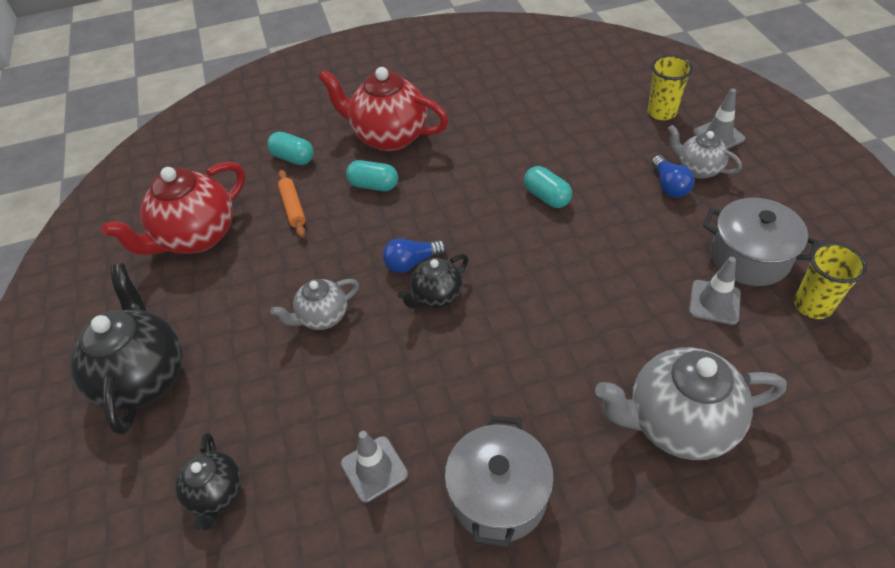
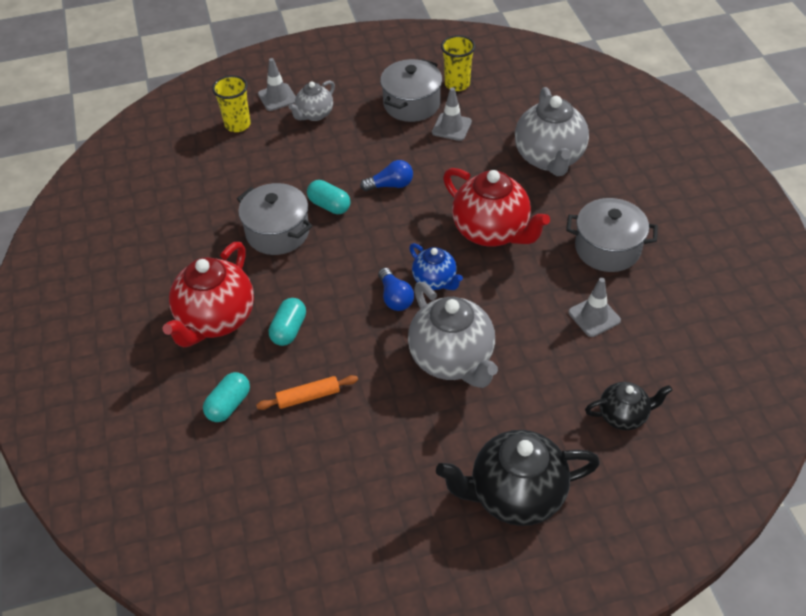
camera: 90 degrees left, 0 degrees up
(196, 237) = (338, 482): red teapot -> red teapot (491, 232)
(322, 317) = (452, 359): grey teapot -> grey teapot, size x1.81
(436, 296) = (435, 280): black teapot -> blue teapot
(502, 162) = (277, 232): none -> grey pot
(546, 197) = (329, 205): turquoise capsule -> turquoise capsule turned 75 degrees clockwise
(669, 186) = (330, 133): blue light bulb -> blue light bulb (390, 185)

